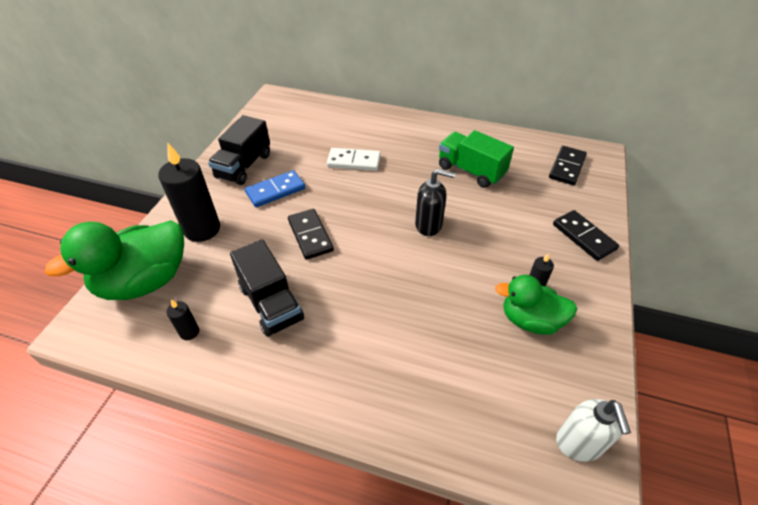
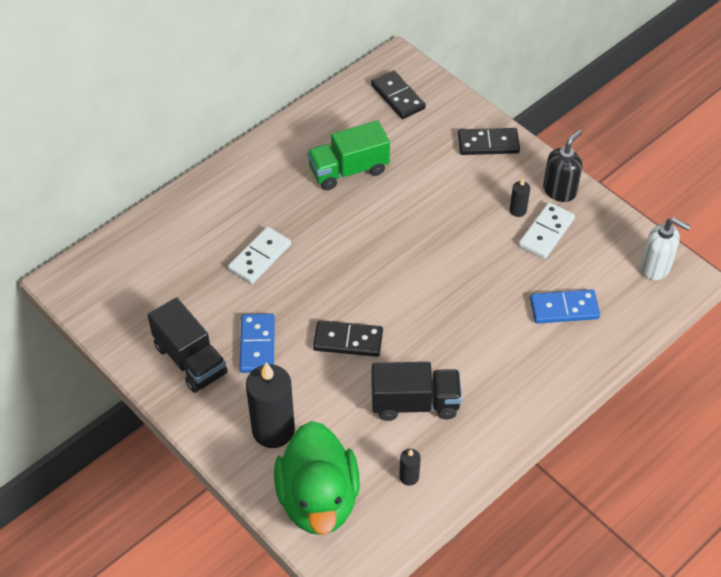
camera: 60 degrees left, 5 degrees up
(429, 225) = (399, 242): black soap dispenser -> black soap dispenser (559, 191)
(453, 375) = (564, 309): none -> blue domino
(530, 320) = (546, 233): green duck -> white domino

